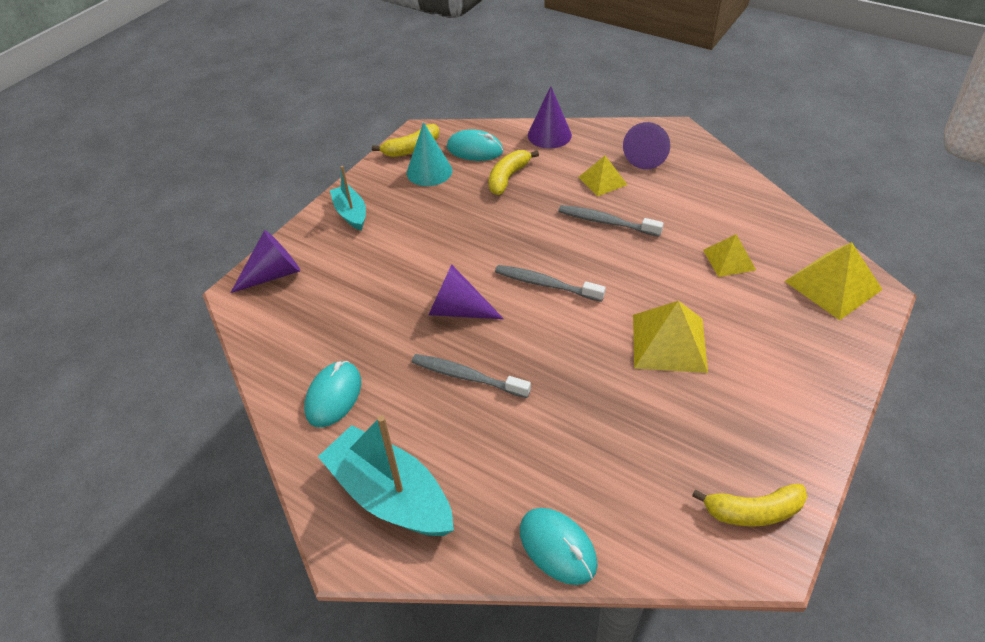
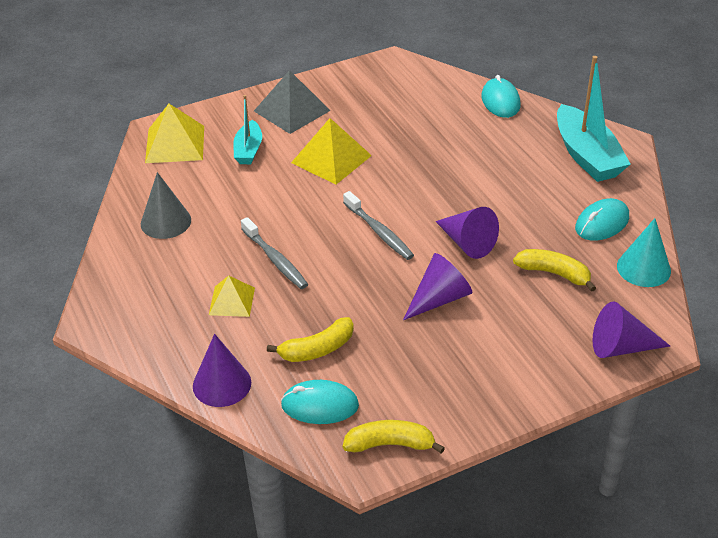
camera: 150 degrees left, 5 degrees down
(351, 213) = (511, 383): turquoise boat -> turquoise boat (248, 150)
(429, 171) = (393, 399): turquoise cone -> turquoise cone (643, 268)
(467, 377) = (493, 196): grey toothbrush -> none
(475, 149) = (320, 405): turquoise mouse -> turquoise mouse turned 45 degrees counterclockwise
(647, 155) = (158, 308): purple cone -> purple cone (439, 299)
(729, 260) = (219, 189): yellow pyramid -> none
(730, 212) = (165, 222): none -> grey cone
(752, 511) = (380, 76): yellow banana -> yellow banana (554, 273)
(783, 388) = (292, 110): none -> grey pyramid

